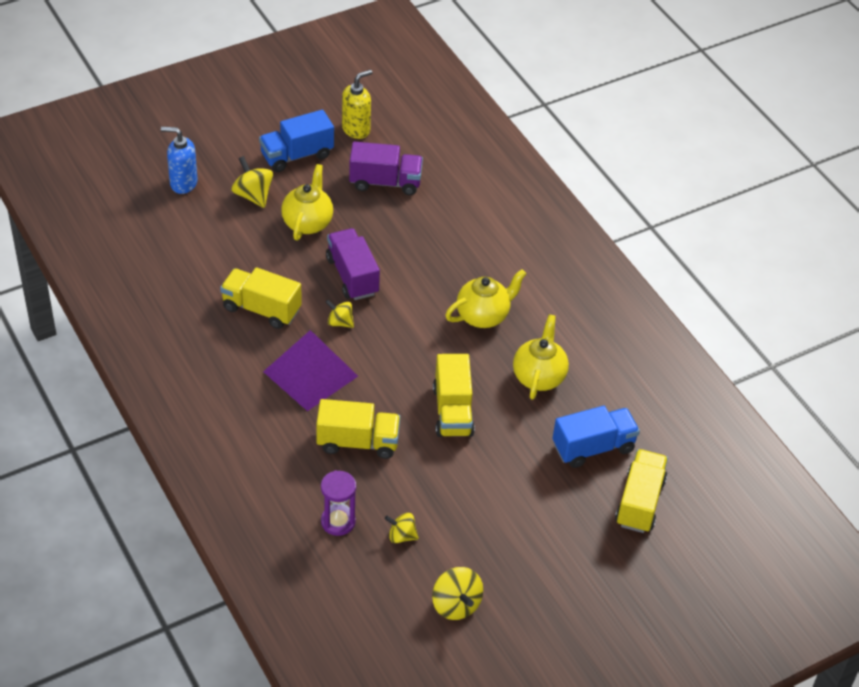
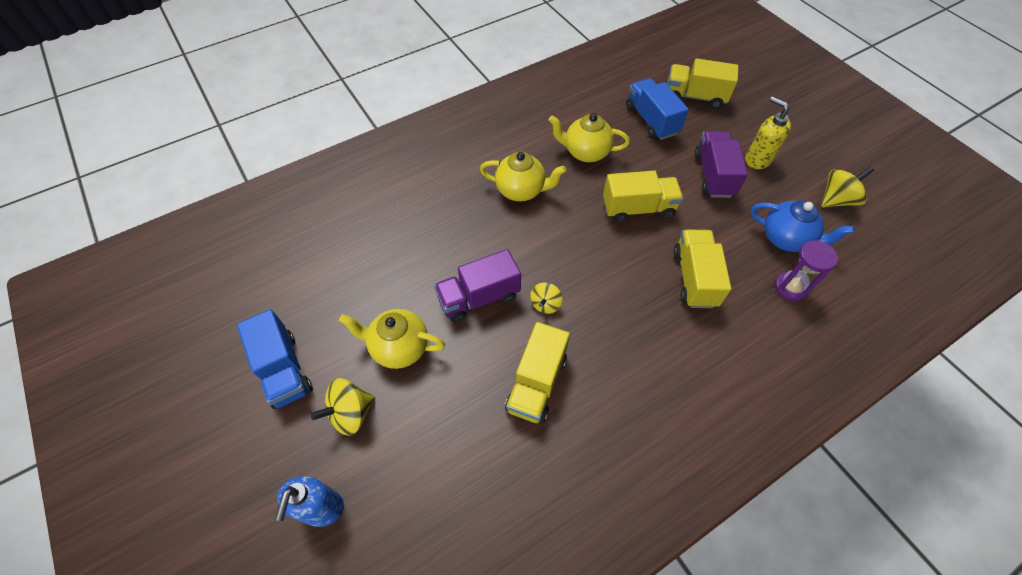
camera: 90 degrees left, 10 degrees up
(310, 373) = (619, 325): purple pyramid -> none
(356, 129) = (247, 310): yellow soap dispenser -> yellow soap dispenser (757, 159)
(385, 182) = (338, 276): purple truck -> purple truck (713, 175)
(401, 536) = (786, 239): yellow spinning top -> blue teapot
(483, 316) = (521, 190): yellow teapot -> yellow teapot turned 135 degrees clockwise

